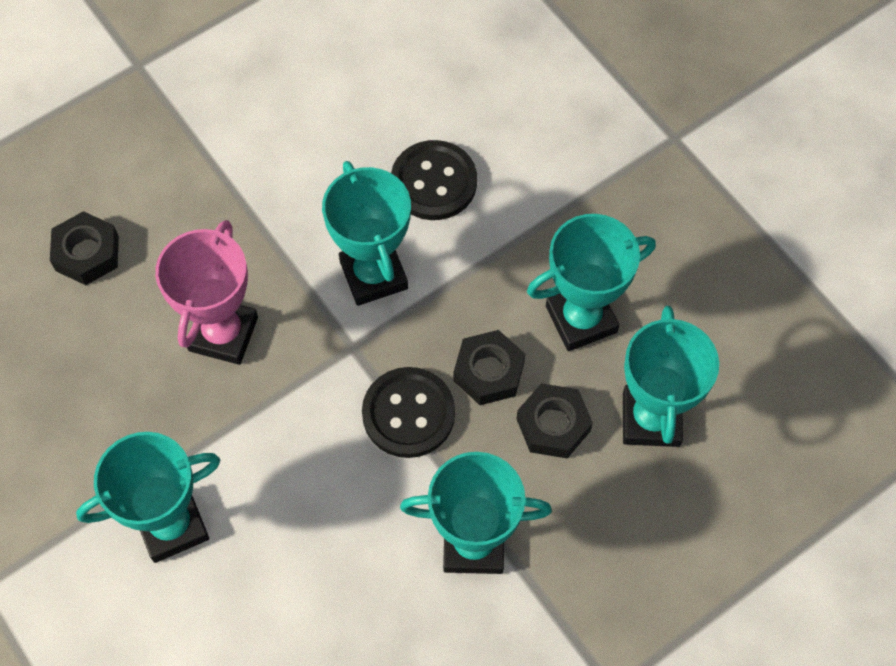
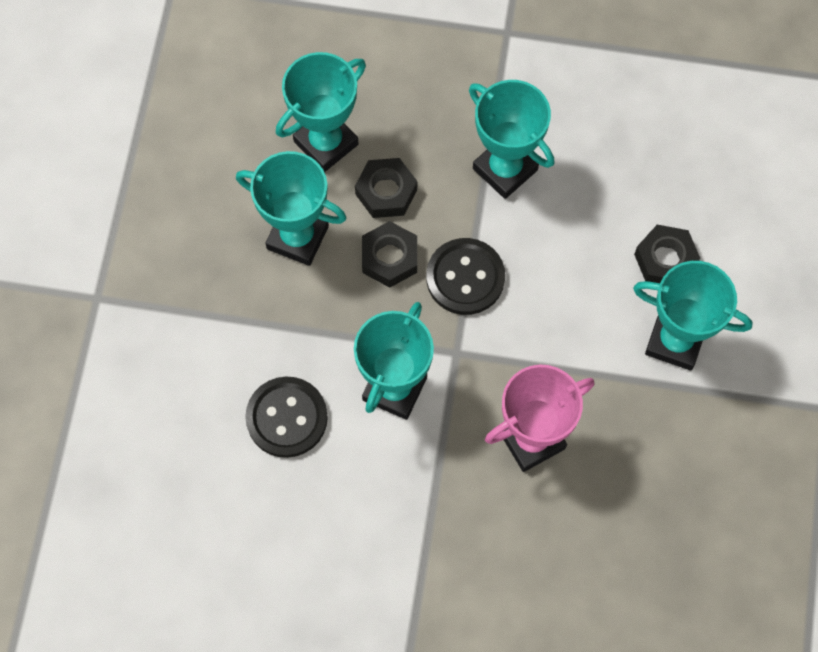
camera: 135 degrees left, 5 degrees up
(87, 253) = (572, 590): black nut -> black nut (665, 260)

